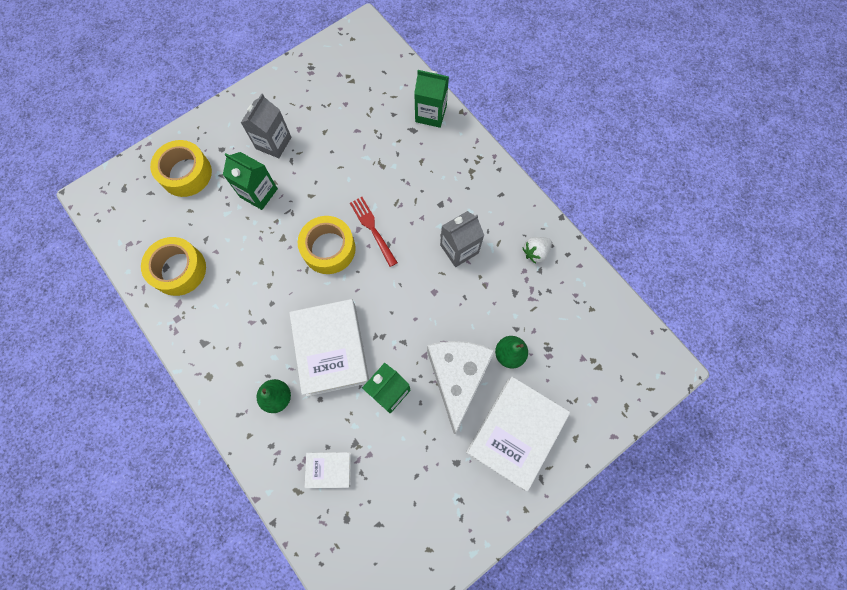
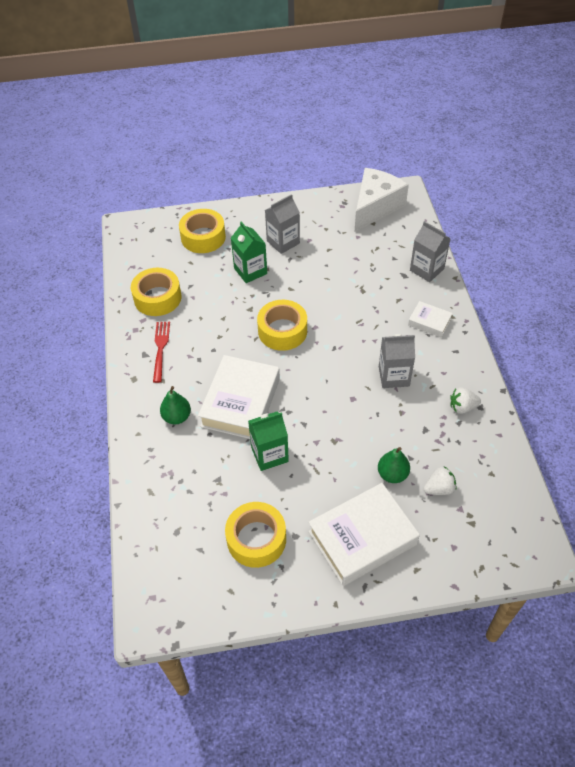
camera: 30 degrees right, 20 degrees down
(329, 469) = (185, 488): white book -> white book (429, 322)
(372, 229) = (327, 331): red fork -> red fork (160, 348)
(424, 485) = (256, 539): none -> yellow tape
(431, 114) = (426, 269): green carton -> grey carton
(457, 377) = (335, 470): white cheese -> white cheese (375, 207)
(555, 347) = (439, 488): none -> white strawberry

